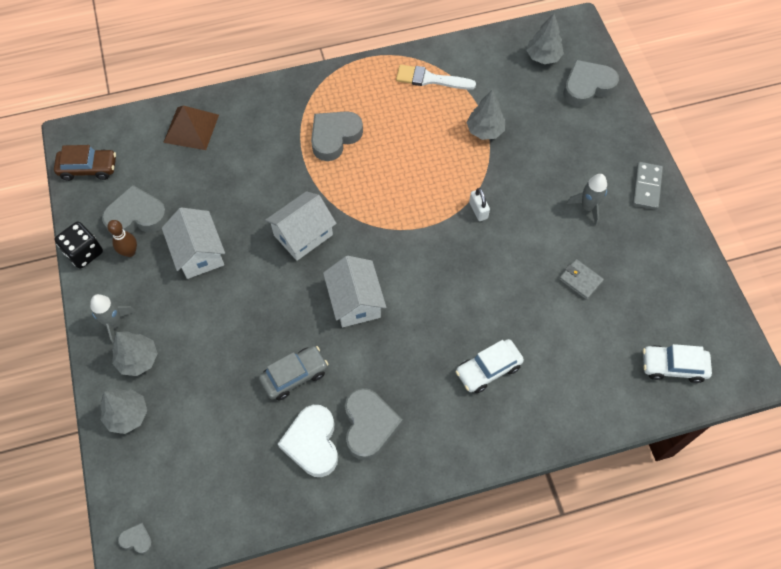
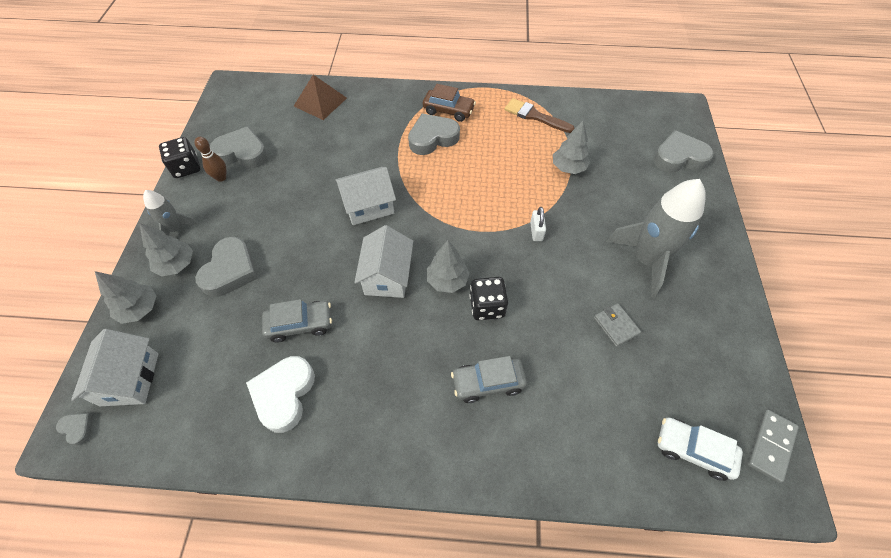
camera: 20 degrees right, 5 degrees down
(88, 168) = (227, 109): brown car -> brown car (448, 110)
(198, 253) = (274, 195): white house -> white house (130, 379)
(369, 425) = (345, 397): grey heart -> grey heart (230, 271)
(430, 79) = (535, 116): white brush -> brown brush
(460, 300) = (487, 306): none -> black dice
(488, 369) = (488, 382): white car -> grey car
(543, 57) = (644, 124): grey tree -> grey tree (447, 280)
(588, 207) = (646, 260): grey rocket -> grey rocket, size x1.93
(646, 187) = (713, 259): grey domino -> grey domino (770, 445)

